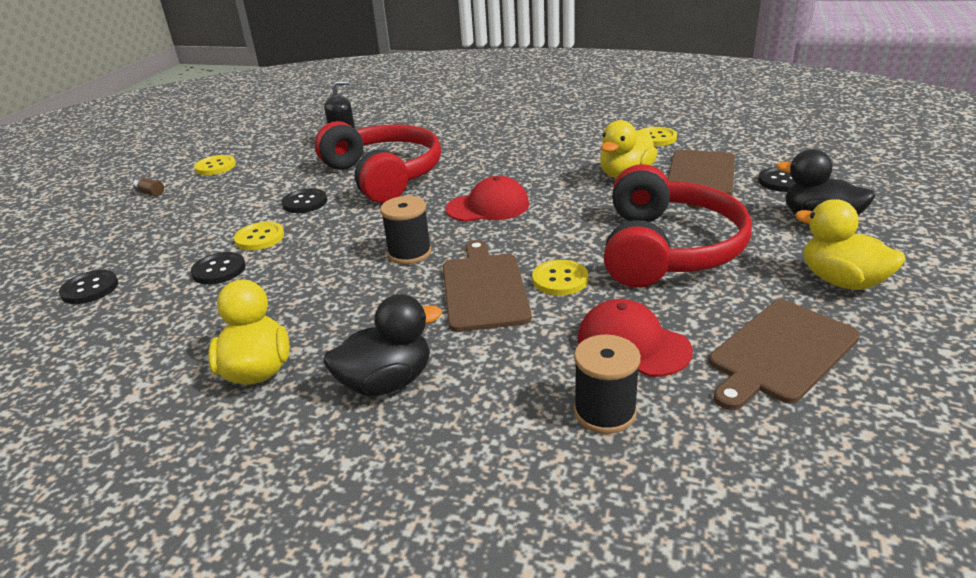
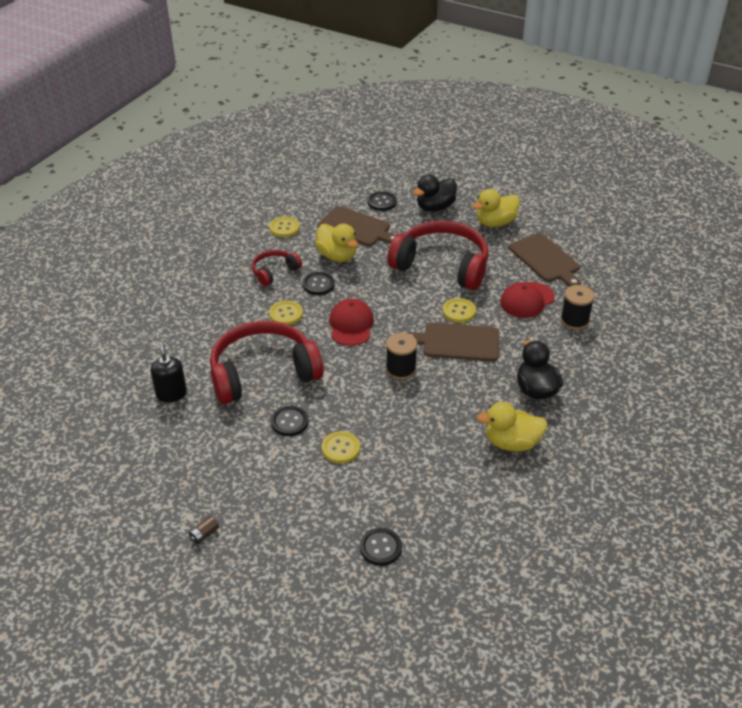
camera: 80 degrees left, 10 degrees up
(215, 167) = (166, 488): yellow button -> yellow button (286, 314)
(219, 270) = (382, 470): black button -> black button (318, 284)
(565, 149) = (274, 272): none -> red headphones

